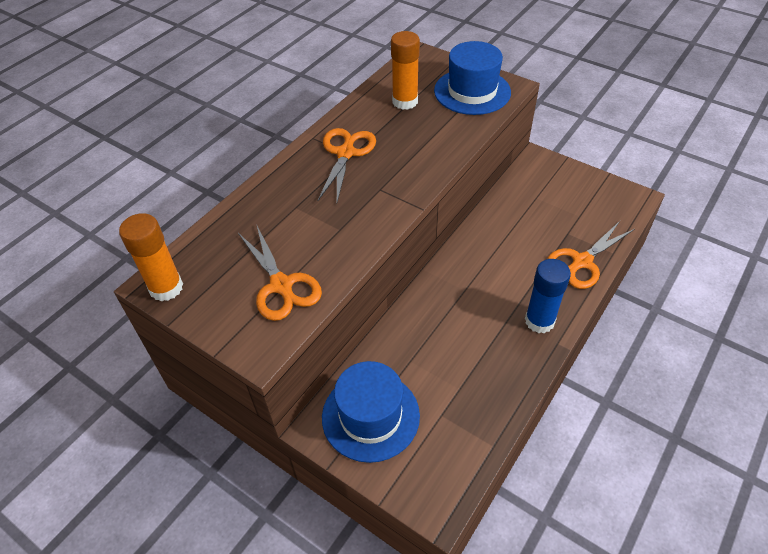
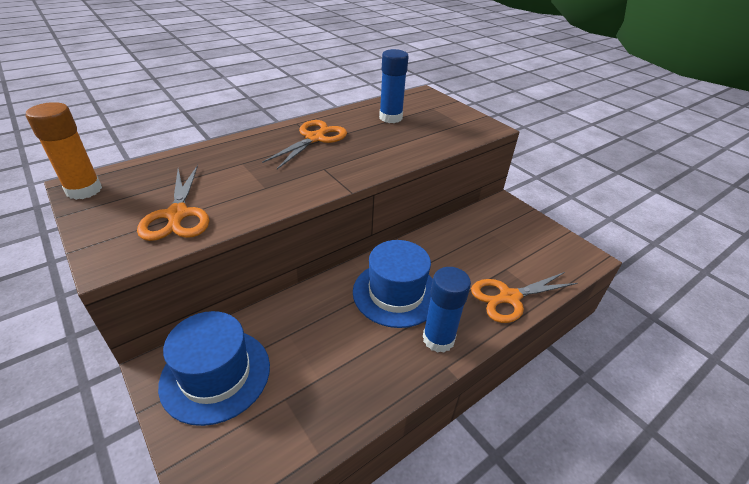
camera: 15 degrees right, 10 degrees down
(405, 101) = (390, 118): orange glue stick -> blue glue stick
(472, 91) = (453, 124): blue hat -> blue hat (396, 293)

